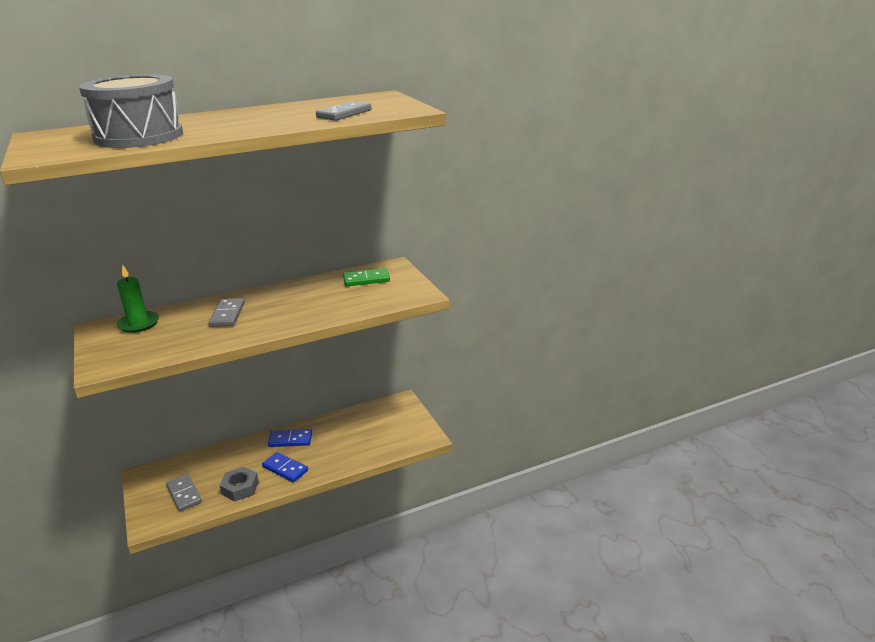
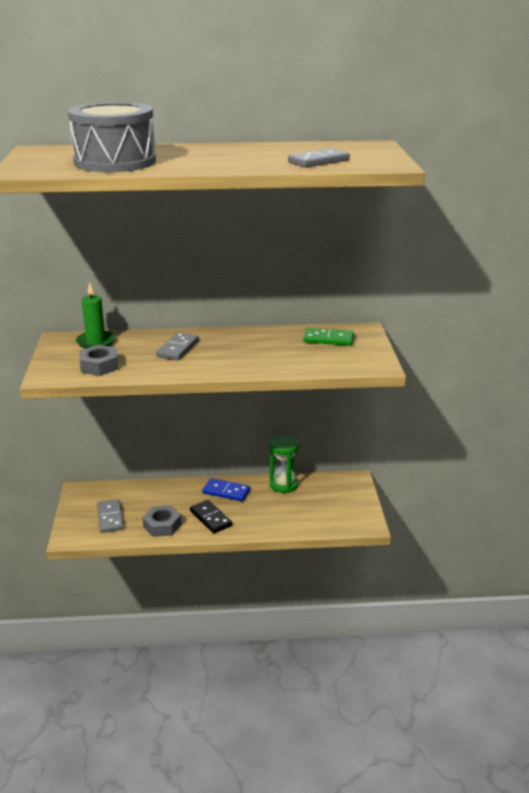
camera: 20 degrees right, 0 degrees up
(153, 347) = (99, 366): none -> grey nut
(285, 469) = (211, 518): blue domino -> black domino
(341, 420) = (283, 485): none -> green hourglass

